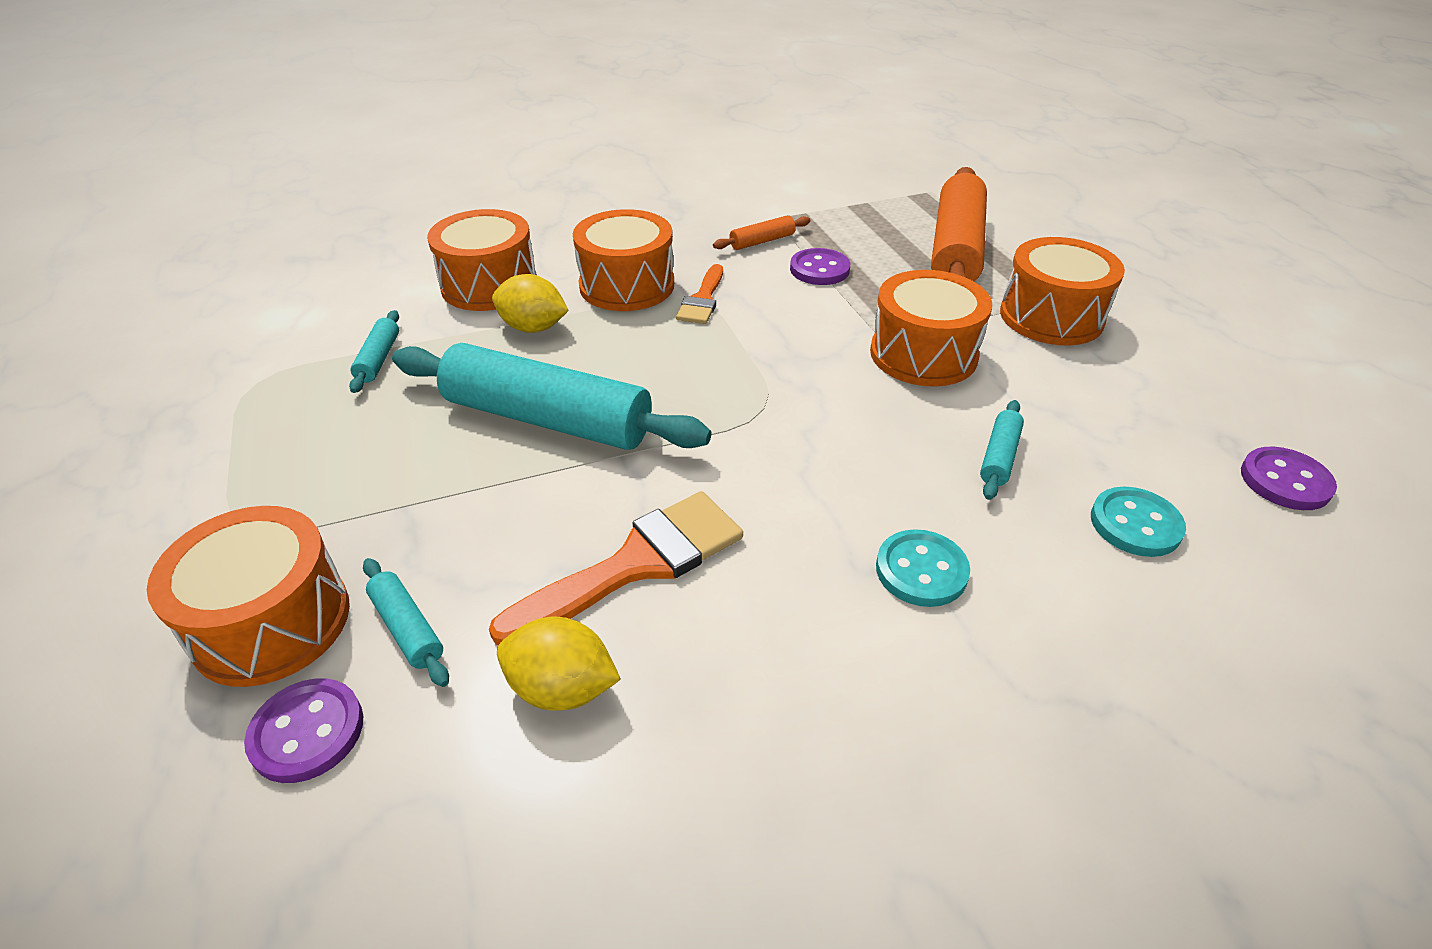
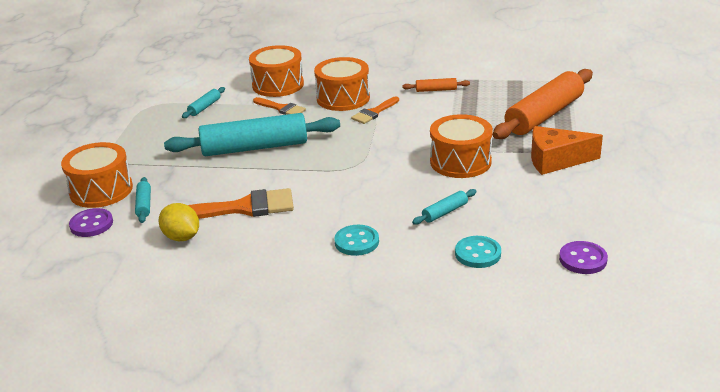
camera: 30 degrees right, 10 degrees down
(533, 328) = (281, 108): yellow lemon -> orange brush
(548, 419) = (255, 147): turquoise rolling pin -> turquoise rolling pin turned 60 degrees counterclockwise
(819, 269) = (452, 110): purple button -> none
(1051, 317) = (556, 160): orange drum -> orange cheese

